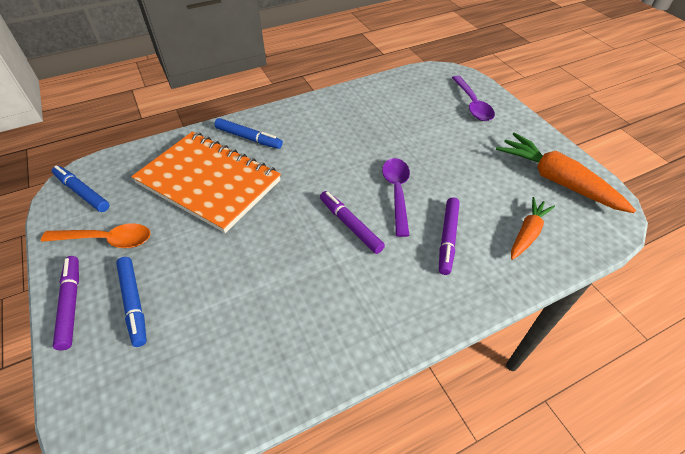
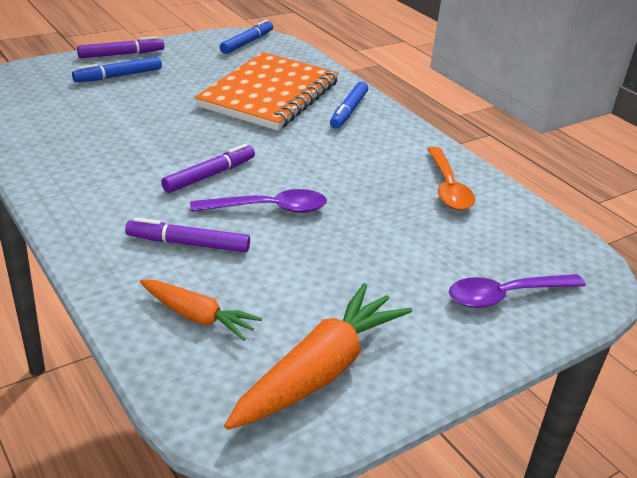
camera: 80 degrees right, 15 degrees down
(106, 240) = (189, 58): orange spoon -> orange spoon (448, 187)

